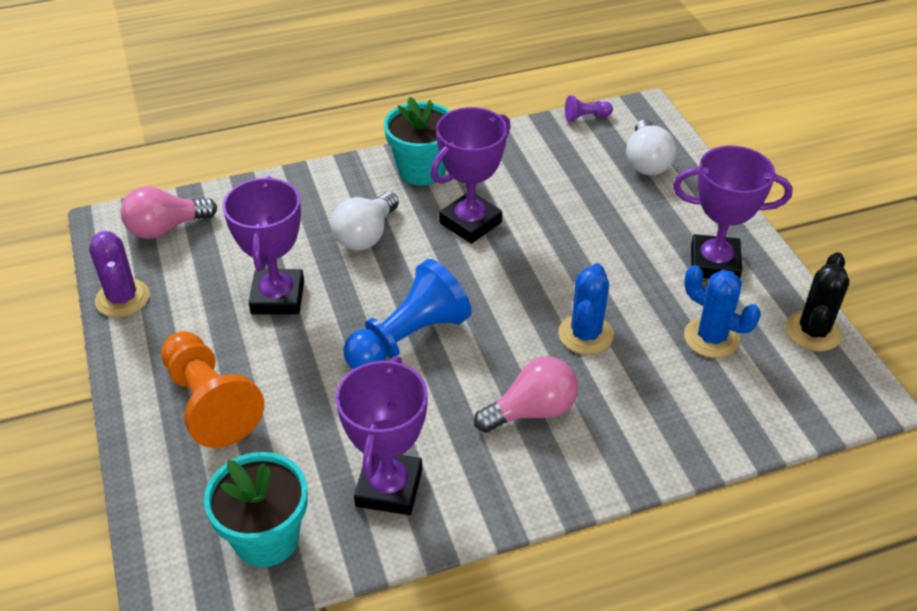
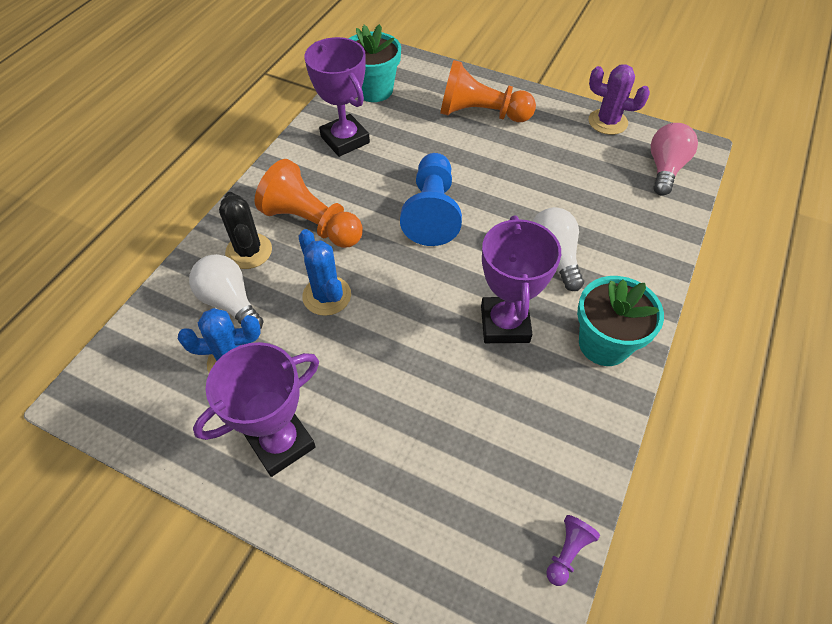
camera: 135 degrees right, 10 degrees up
(277, 297) = (537, 180): purple trophy -> none
(532, 411) = (311, 223): pink light bulb -> orange pawn
(646, 162) = (445, 533): white light bulb -> white light bulb (230, 302)
(813, 331) = (152, 432): black cactus -> black cactus (249, 251)

